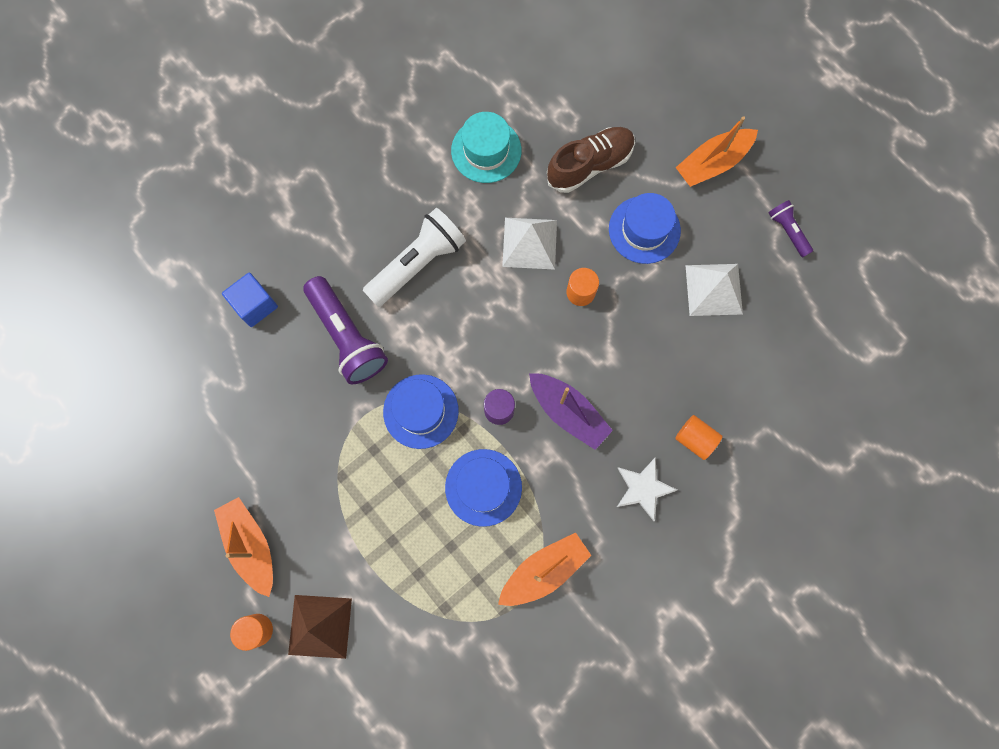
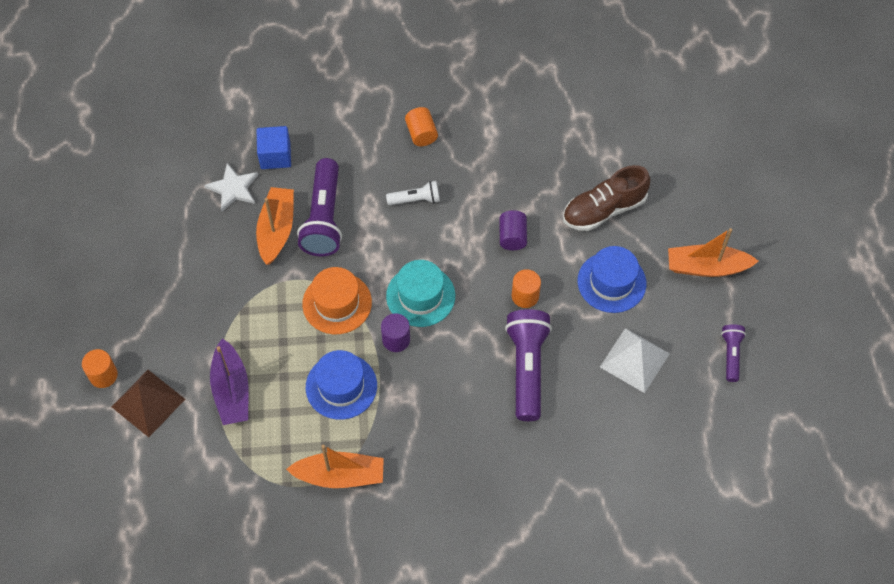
camera: 35 degrees right, 15 degrees down
(250, 545) = (144, 315): orange boat -> orange boat (276, 230)
(418, 263) = (416, 199): white flashlight -> white flashlight, size x0.52
(421, 411) = (337, 303): blue hat -> orange hat
(486, 150) = (530, 152): turquoise hat -> turquoise hat (420, 296)
(529, 243) = (512, 237): white pyramid -> purple cylinder
(568, 412) = (447, 375): purple boat -> purple boat (231, 390)
(589, 165) = (604, 209): brown shoe -> brown shoe turned 150 degrees clockwise
(630, 358) = (527, 368): none -> purple flashlight
(643, 488) = (463, 468): white star -> white star (233, 188)
(695, 439) = (533, 459): orange cylinder -> orange cylinder (421, 134)

